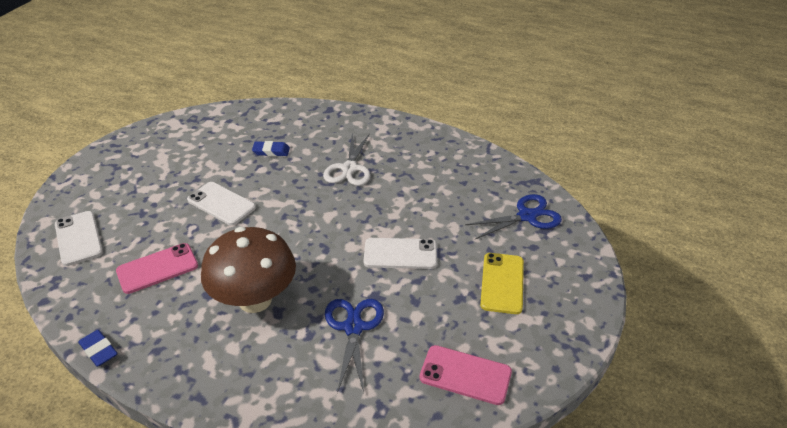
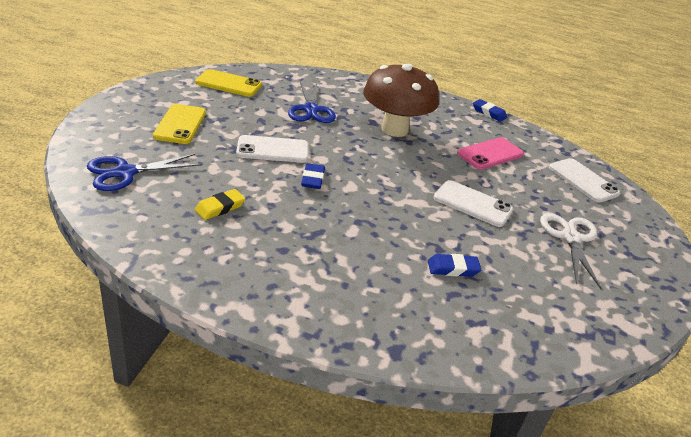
camera: 170 degrees right, 5 degrees down
(349, 168) = (338, 238): white scissors -> white scissors (570, 238)
(363, 220) = (313, 179): none -> blue eraser
(440, 188) = (220, 207): none -> yellow eraser
(465, 375) = (228, 84): pink phone -> yellow phone

